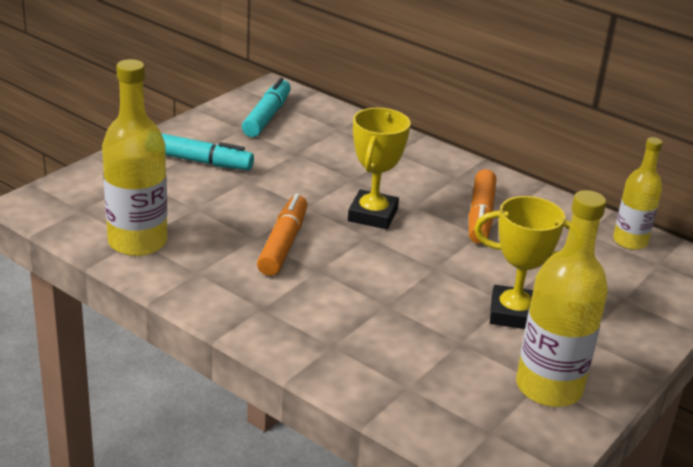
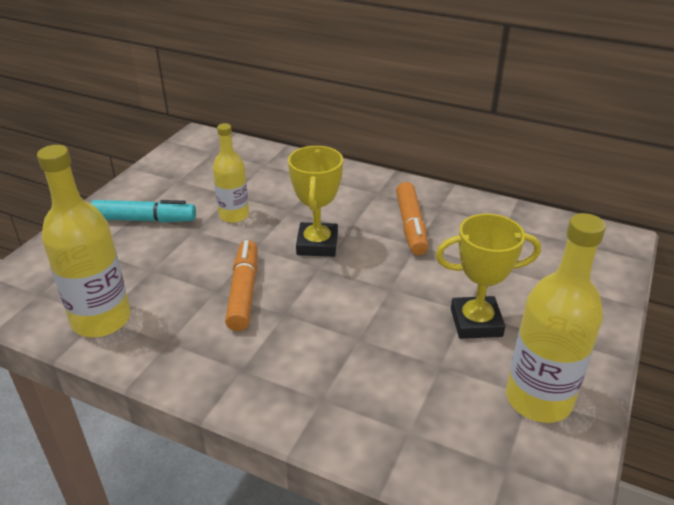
camera: 10 degrees left, 5 degrees up
(267, 116) = (197, 164): turquoise marker -> none
(630, 241) = (544, 226): yellow bottle -> yellow bottle (234, 215)

